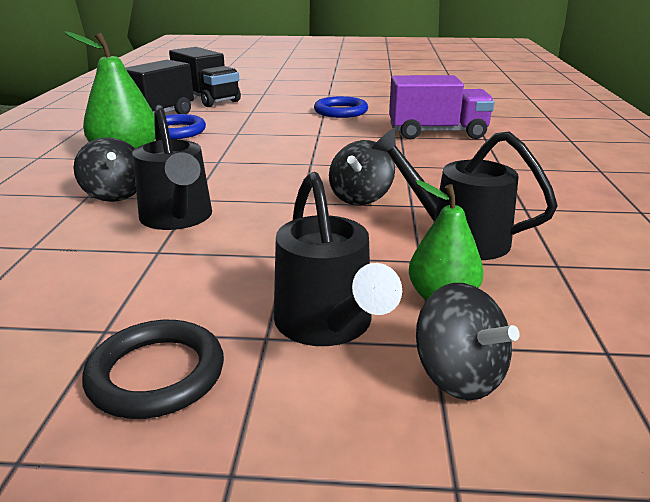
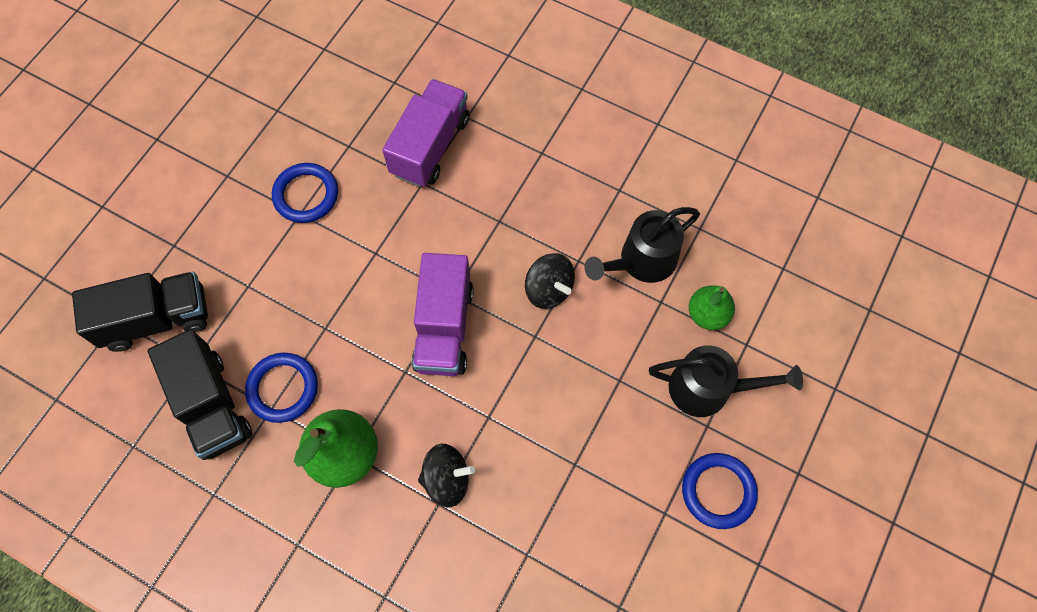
camera: 65 degrees left, 40 degrees up
(156, 374) = (718, 491): black ring -> blue ring
(178, 219) = (525, 438): black watering can -> none
(273, 166) = (444, 327): none -> purple truck
(459, 376) = (774, 347): black spinning top -> none

